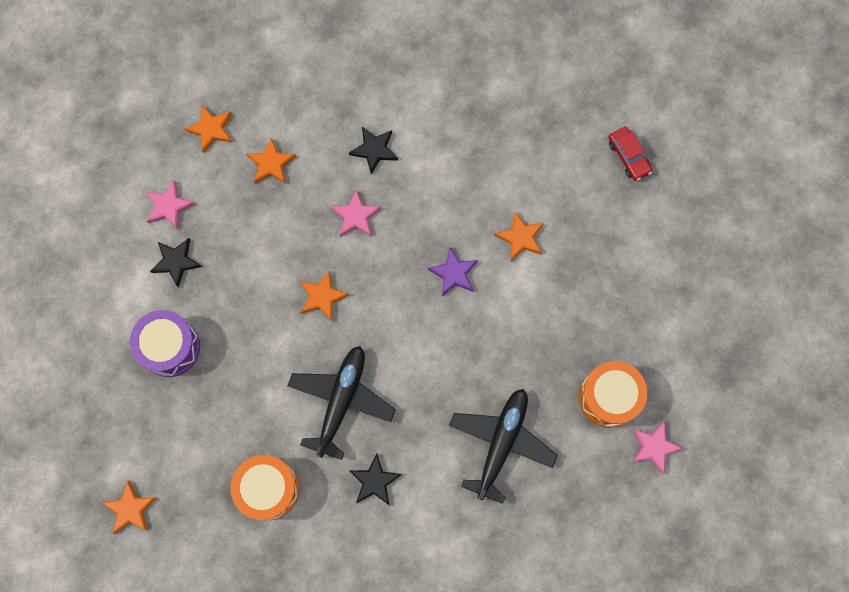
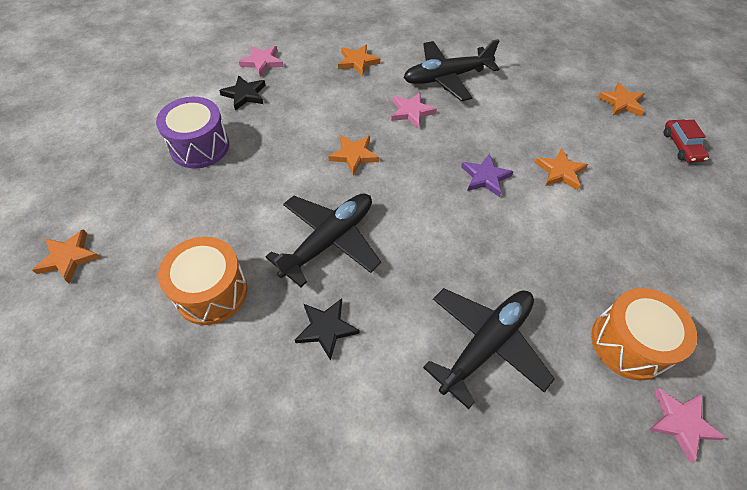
camera: 20 degrees right, 20 degrees down
(211, 129) = (323, 32): orange star -> orange star (621, 102)
(374, 150) = (446, 77): black star -> black plane

